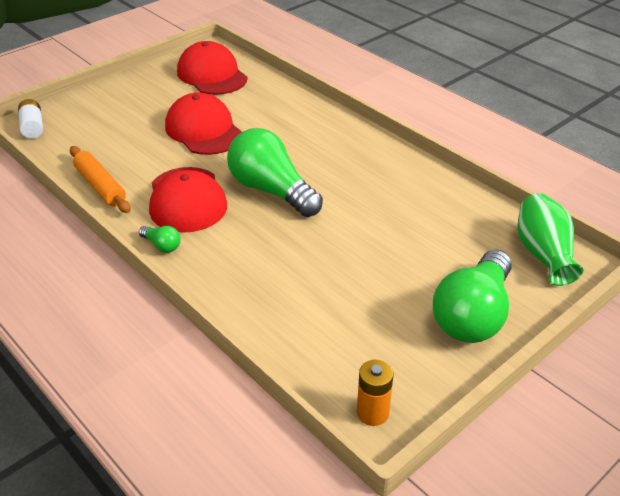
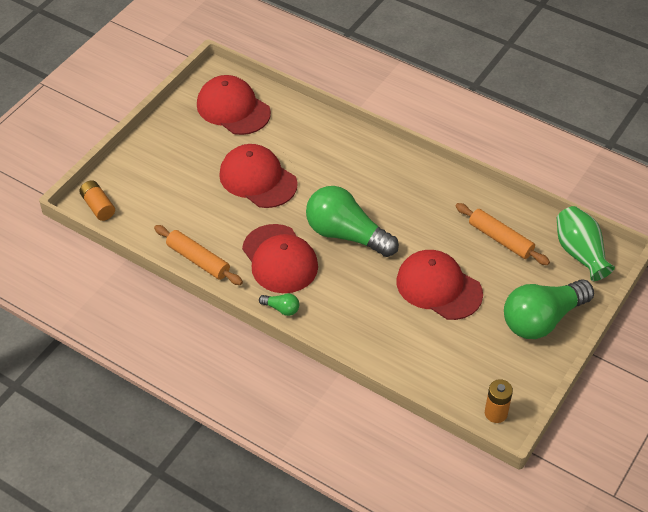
camera: 15 degrees left, 10 degrees up
(32, 127) = (98, 206): white battery -> orange battery
(355, 257) = (438, 287): none -> red cap
(448, 224) = (500, 239): none -> orange rolling pin
(473, 315) = (542, 319): green light bulb -> green light bulb turned 45 degrees clockwise

